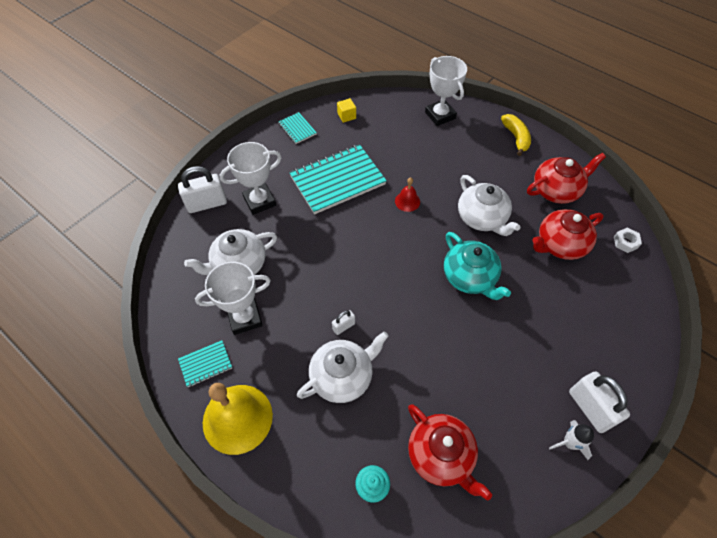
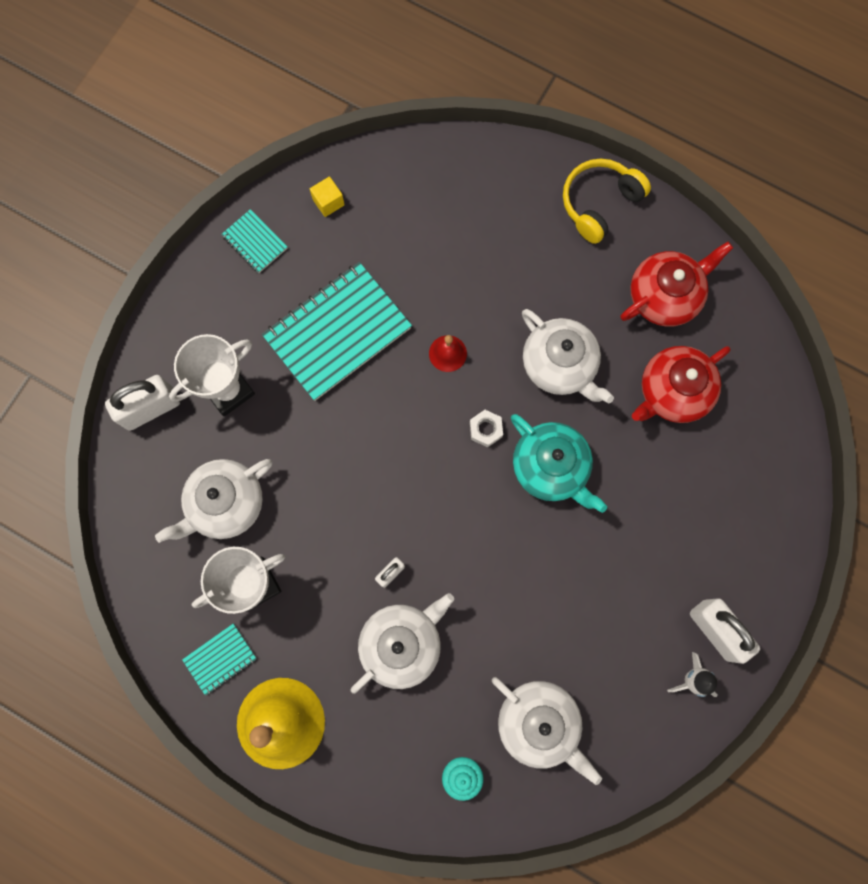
camera: 10 degrees left, 20 degrees up
(440, 115) = (477, 176): white trophy -> none
(441, 455) = (539, 723): red teapot -> white teapot
(516, 138) = (599, 203): yellow banana -> yellow headphones
(625, 242) = (763, 372): white nut -> white nut (485, 429)

